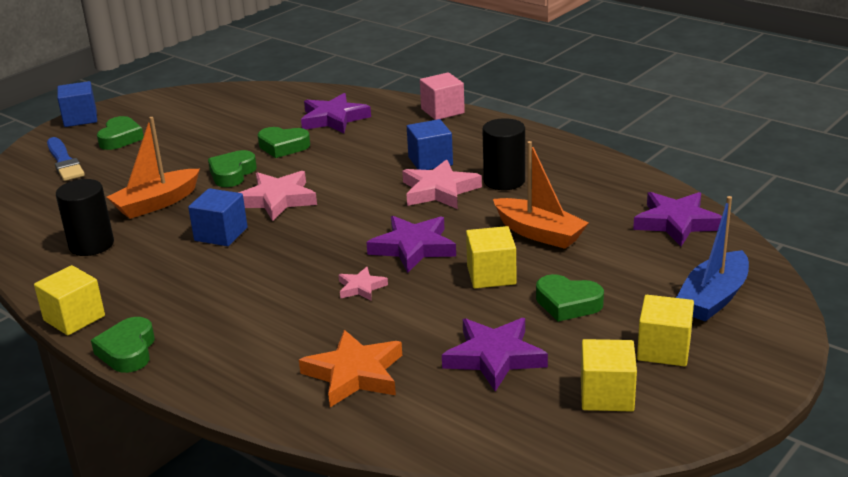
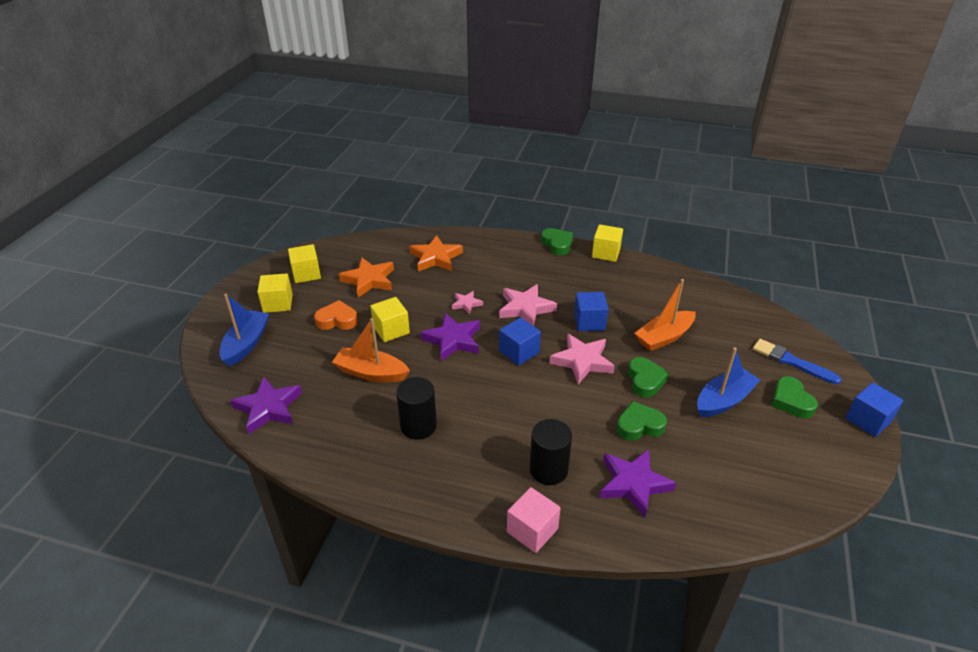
camera: 155 degrees right, 10 degrees up
(91, 245) = (660, 295): black cylinder -> black cylinder (548, 470)
(156, 203) = (664, 337): orange boat -> orange boat turned 150 degrees counterclockwise
(179, 148) = (723, 400): none -> blue boat
(430, 161) = (495, 437): blue cube -> blue cube (519, 352)
(439, 190) = (466, 401): pink star -> pink star (525, 308)
(494, 357) = (369, 280): purple star -> orange star
(567, 303) = (337, 320): green heart -> orange heart

